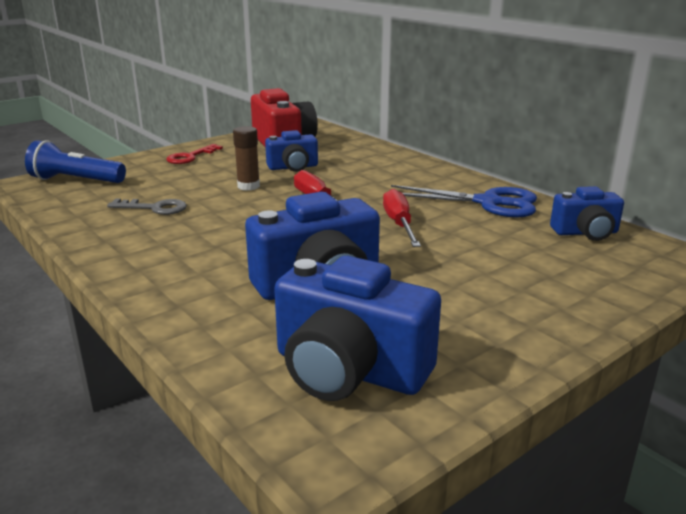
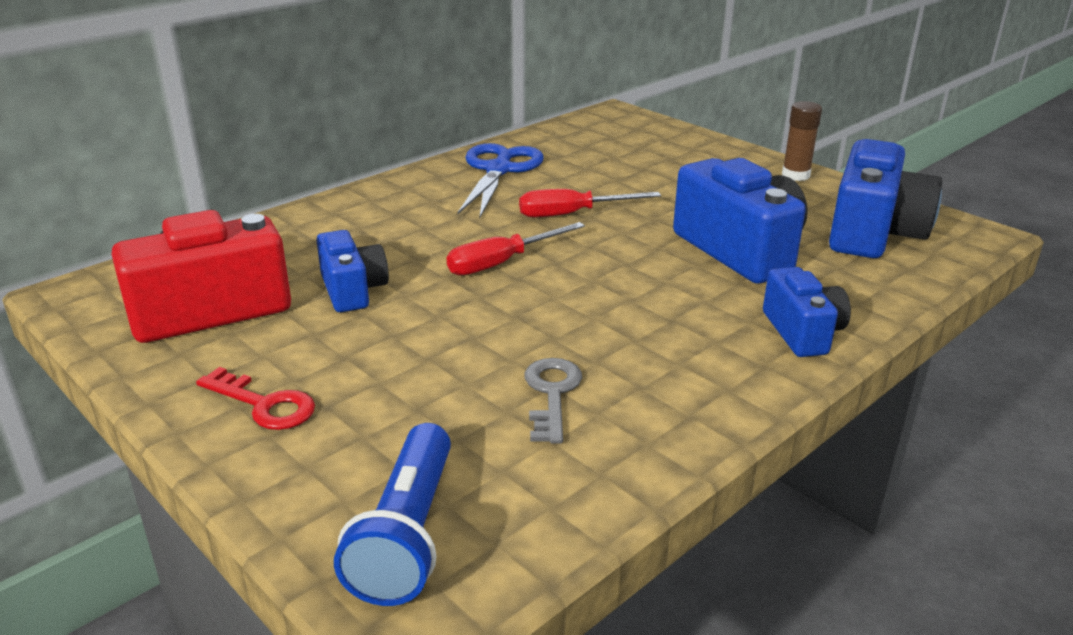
camera: 95 degrees left, 5 degrees up
(248, 186) = (445, 320): brown glue stick -> brown glue stick (795, 175)
(585, 233) = (572, 138): blue camera -> blue camera (802, 332)

